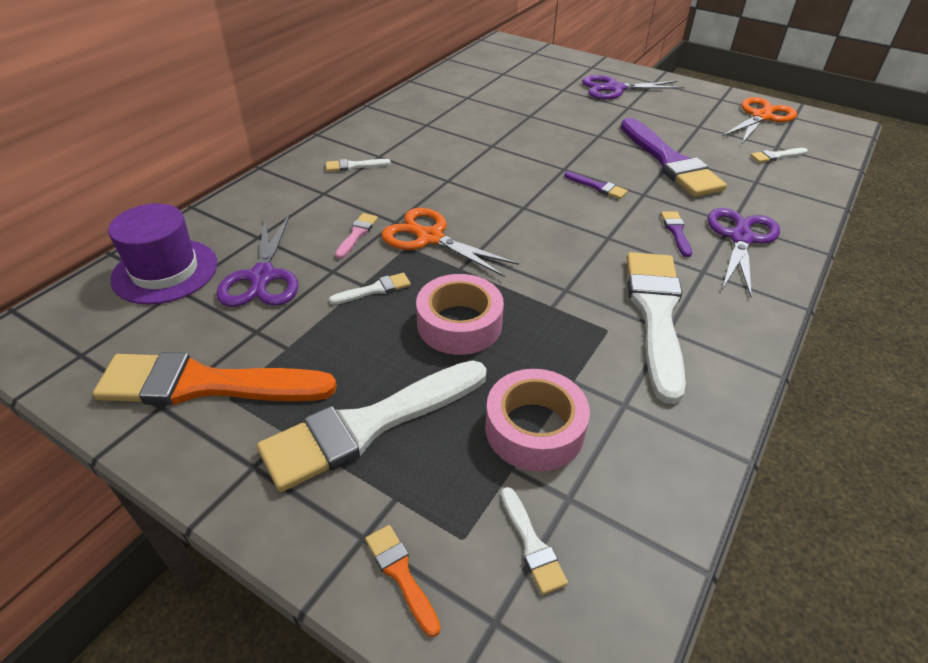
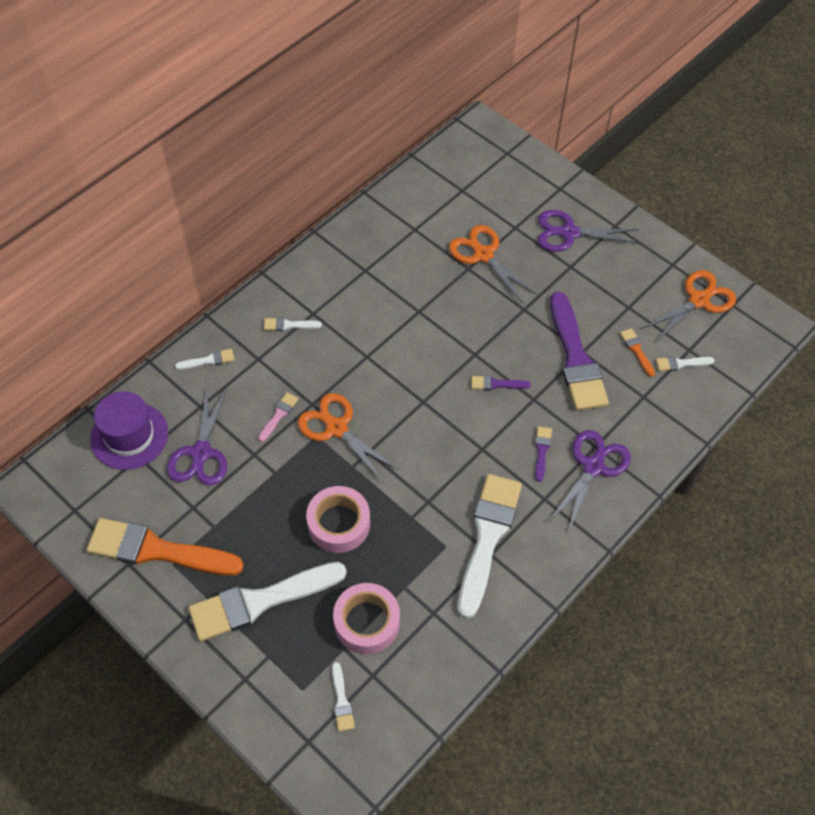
camera: 10 degrees right, 15 degrees up
(375, 289) = (283, 479): white brush -> white brush (208, 360)
(401, 574) = (262, 705): orange brush -> orange brush (636, 350)
(540, 106) = (483, 255): none -> orange scissors
(598, 187) = (496, 384): purple brush -> purple brush turned 135 degrees clockwise

